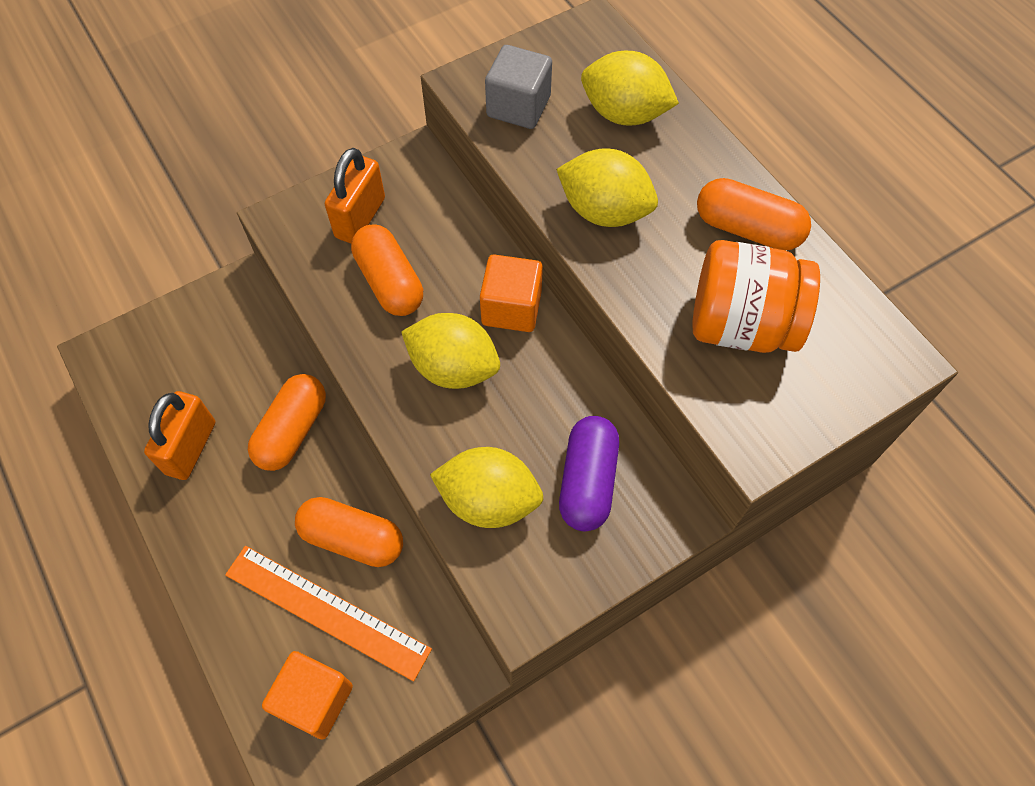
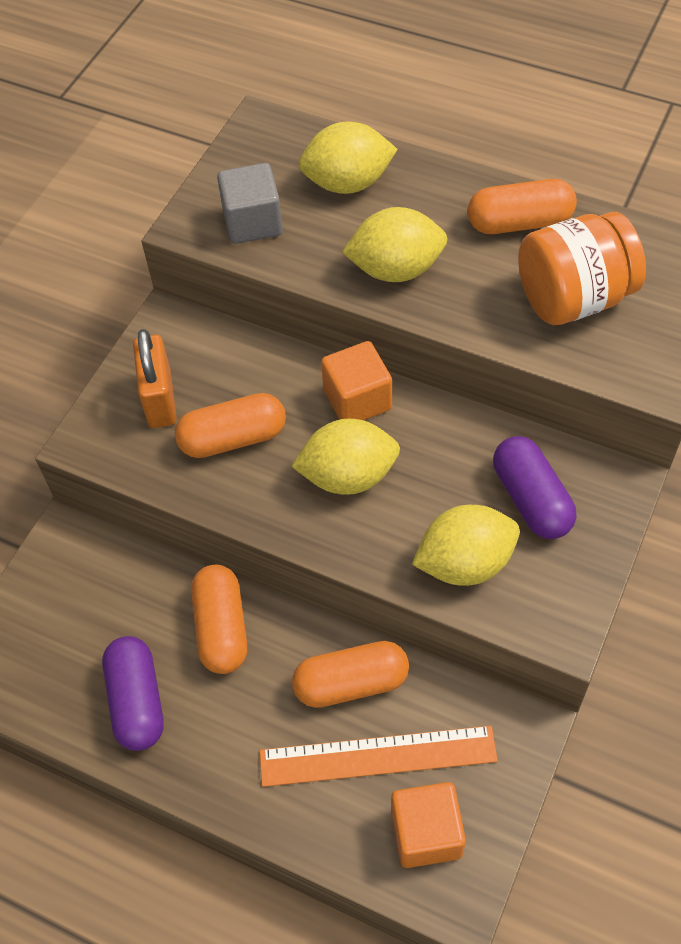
camera: 30 degrees left, 5 degrees down
(191, 448) = (137, 701): orange padlock -> purple capsule
(389, 282) = (233, 438): orange capsule -> orange capsule turned 45 degrees counterclockwise

